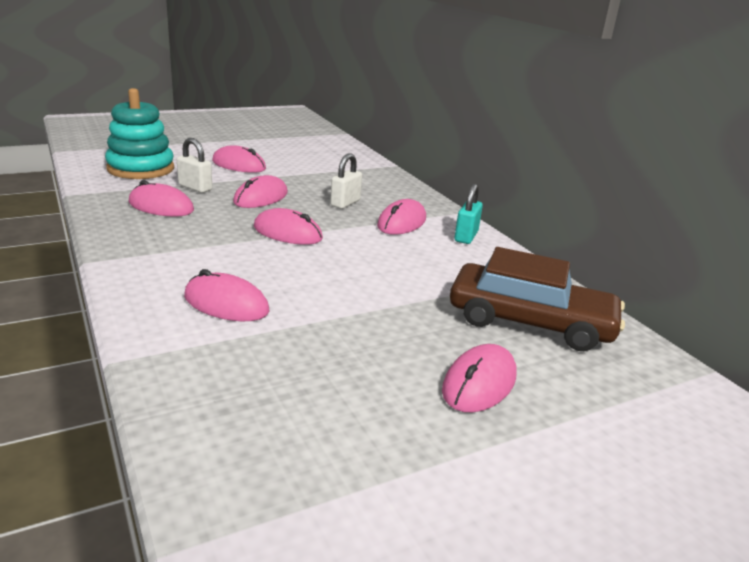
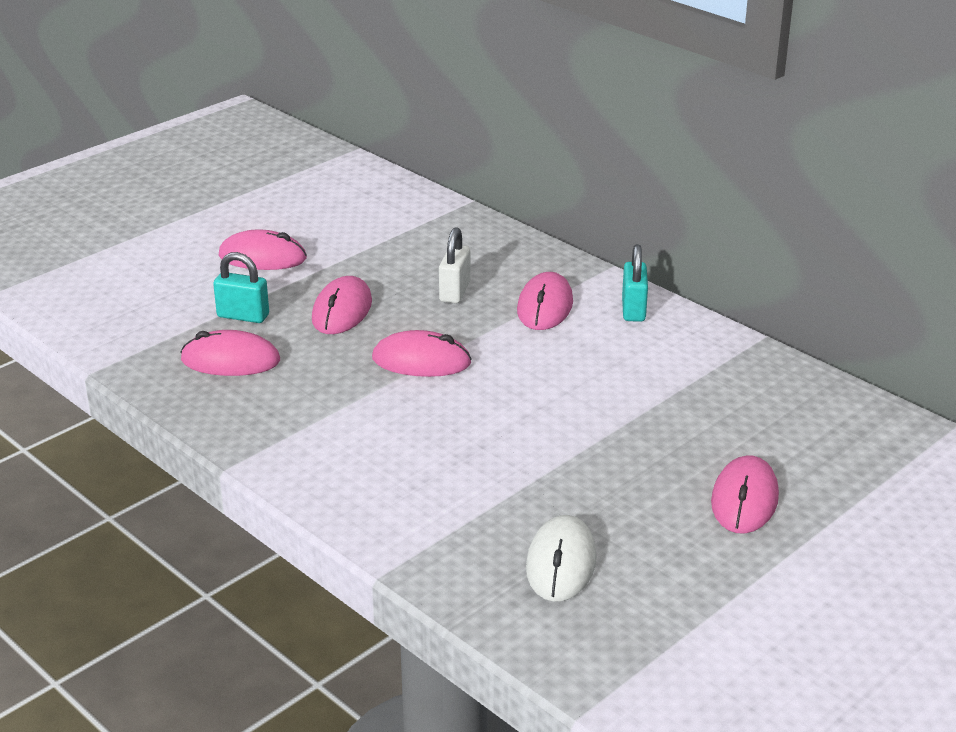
camera: 15 degrees left, 5 degrees up
(141, 168) = (137, 300): turquoise stacking toy -> none
(195, 188) = (243, 316): white padlock -> turquoise padlock
(226, 304) = (433, 479): pink mouse -> none
(273, 393) = (561, 563): none -> white mouse
(530, 322) = (761, 414): brown car -> none

